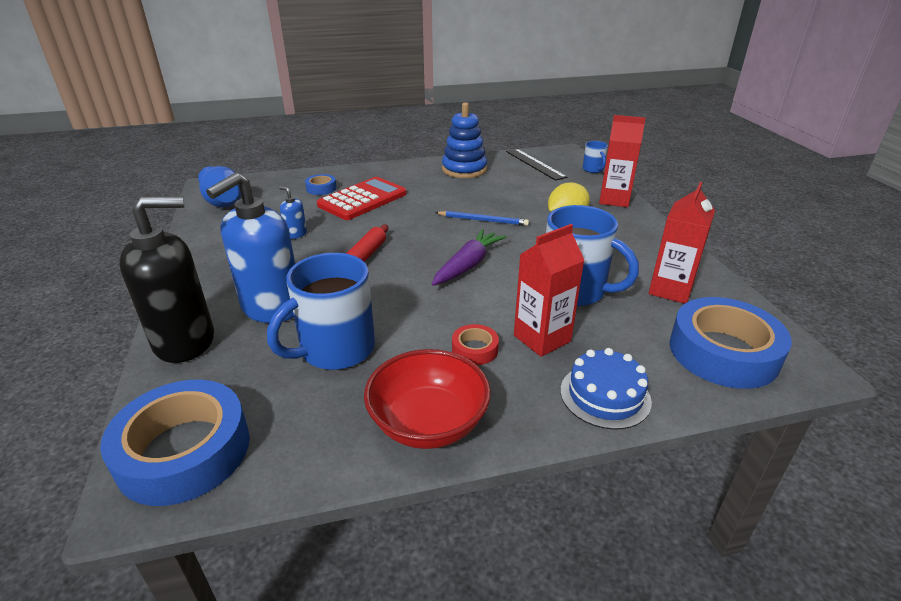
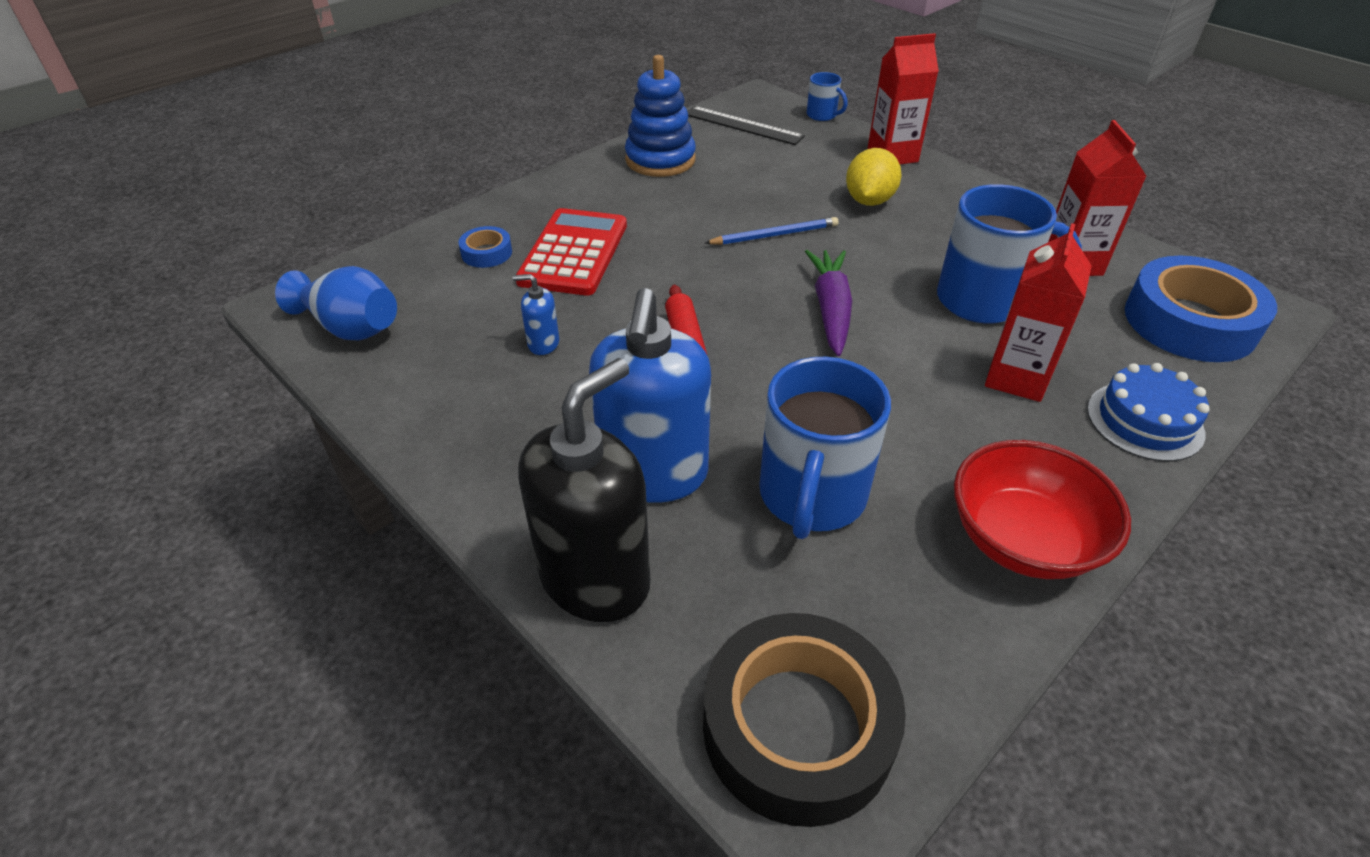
camera: 30 degrees left, 10 degrees up
(184, 451) = (797, 727): blue tape -> black tape
(475, 349) = (965, 423): red tape -> none

